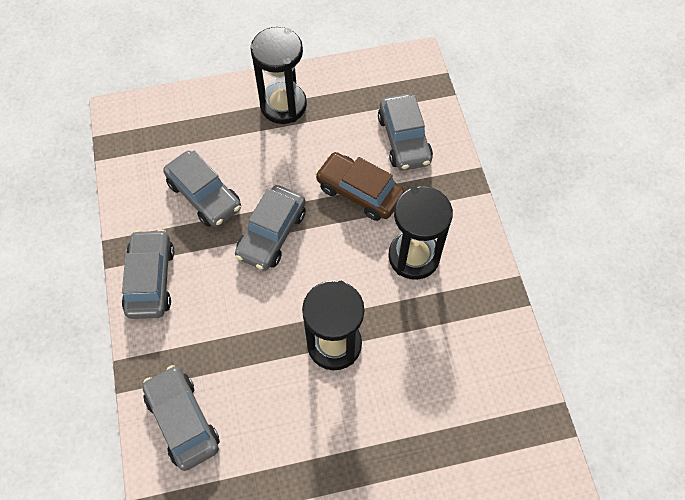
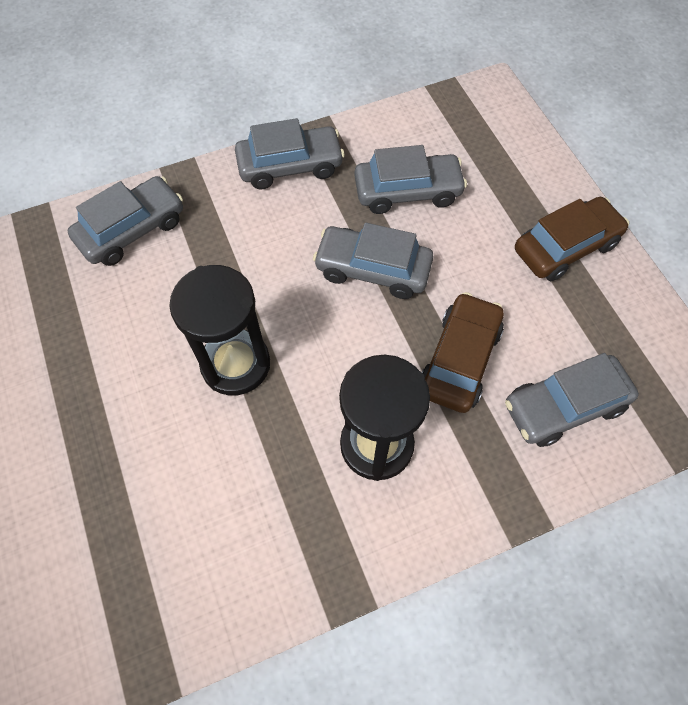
camera: 80 degrees right, 0 degrees up
(204, 195) = (407, 191): grey car -> grey car turned 135 degrees counterclockwise
(283, 105) = (565, 247): black hourglass -> brown car

